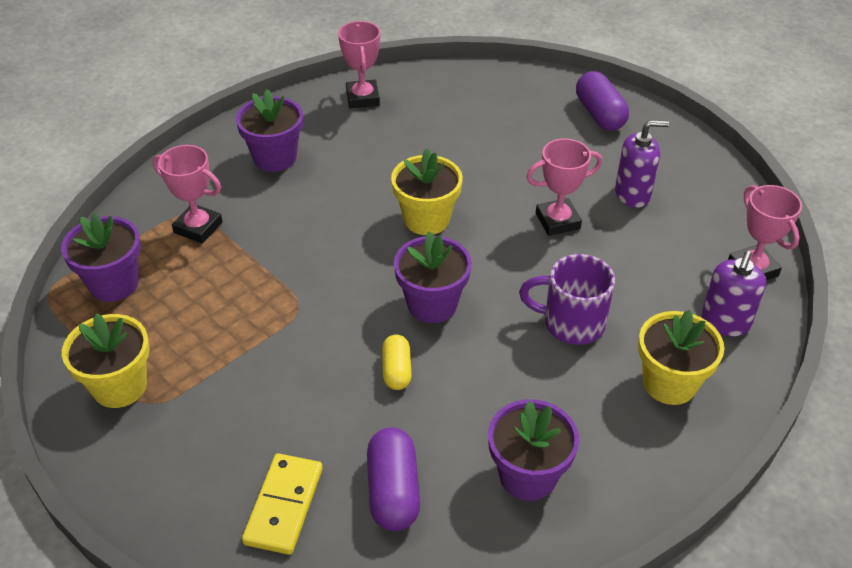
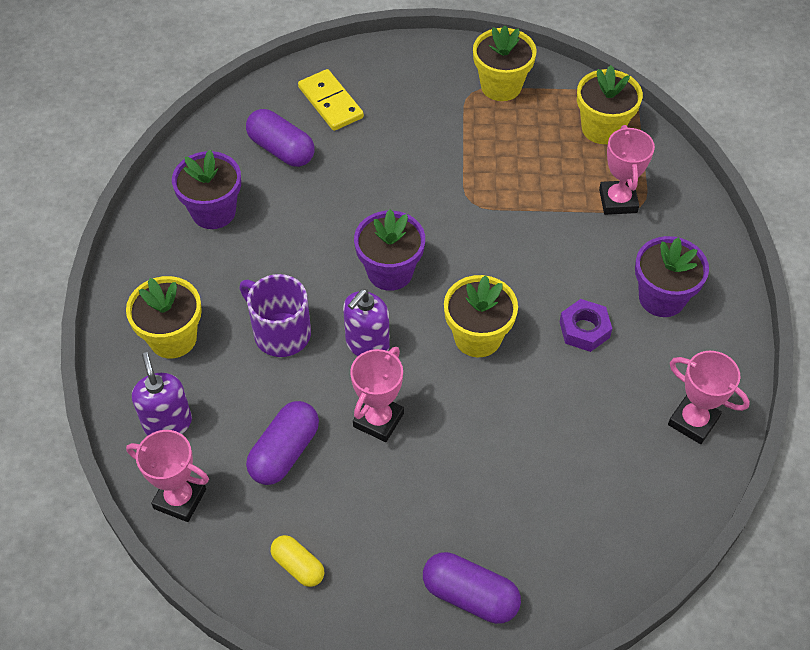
camera: 135 degrees right, 10 degrees up
(114, 283) = (602, 128): purple flower pot -> yellow flower pot
(198, 227) = (618, 201): pink trophy -> pink trophy turned 75 degrees counterclockwise
(351, 176) = (584, 329): none -> purple nut
(397, 370) = (359, 212): yellow capsule -> yellow capsule (298, 566)
(571, 323) = (280, 333): purple mug -> purple mug turned 105 degrees counterclockwise
(632, 194) = (345, 505): purple soap dispenser -> purple soap dispenser (367, 344)
(646, 246) = (284, 452): none -> purple capsule

